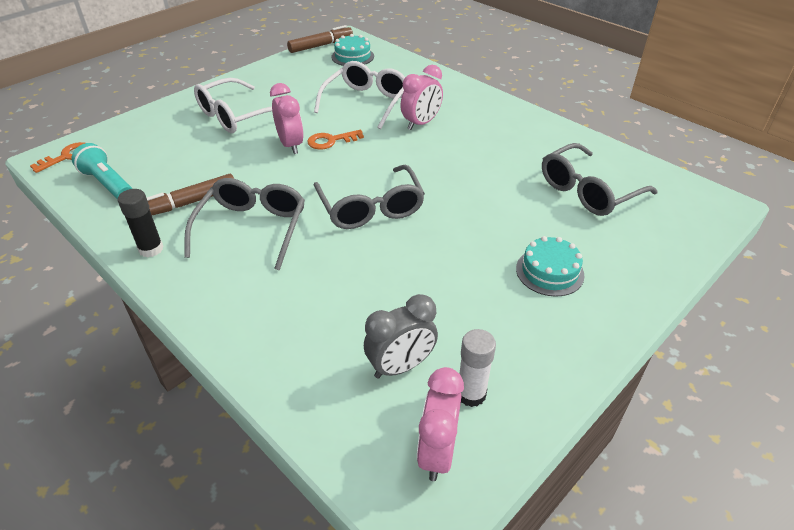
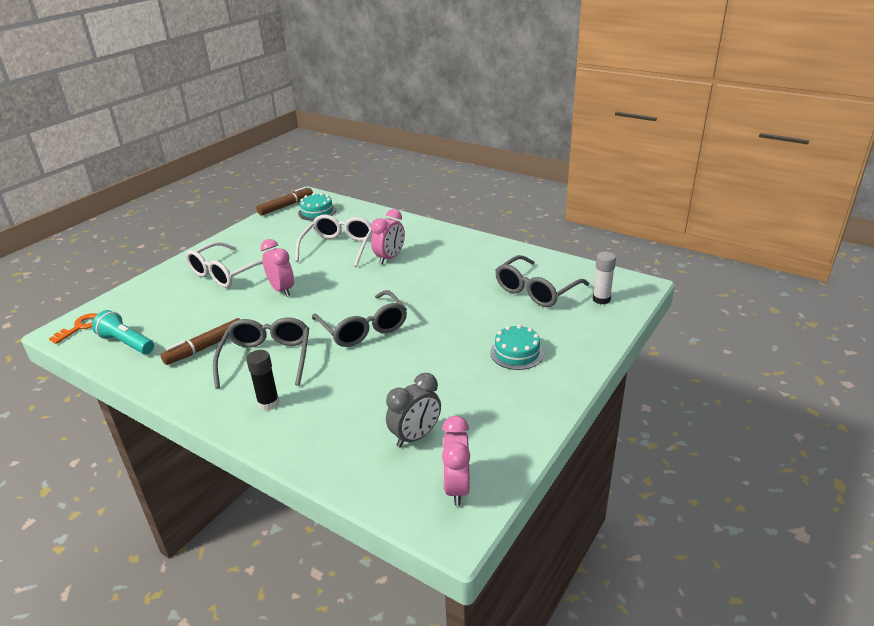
camera: 10 degrees left, 10 degrees down
(151, 249) = (183, 387): black glue stick -> black glue stick (268, 403)
(331, 141) = (316, 282): orange key -> none
(471, 394) = (474, 445): white glue stick -> white glue stick (601, 299)

